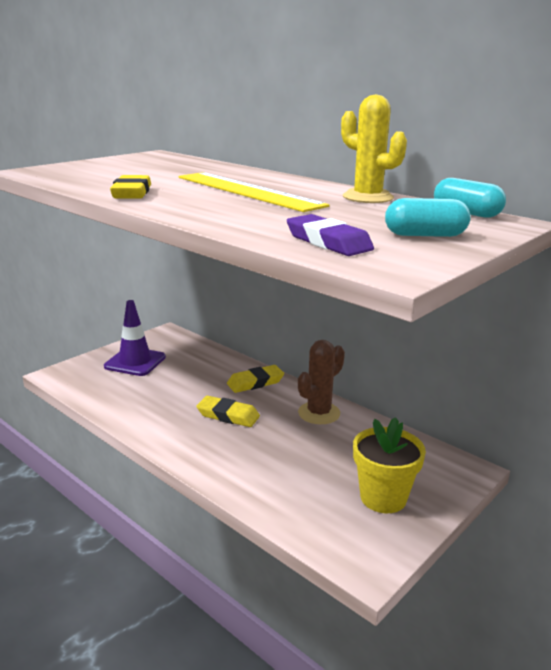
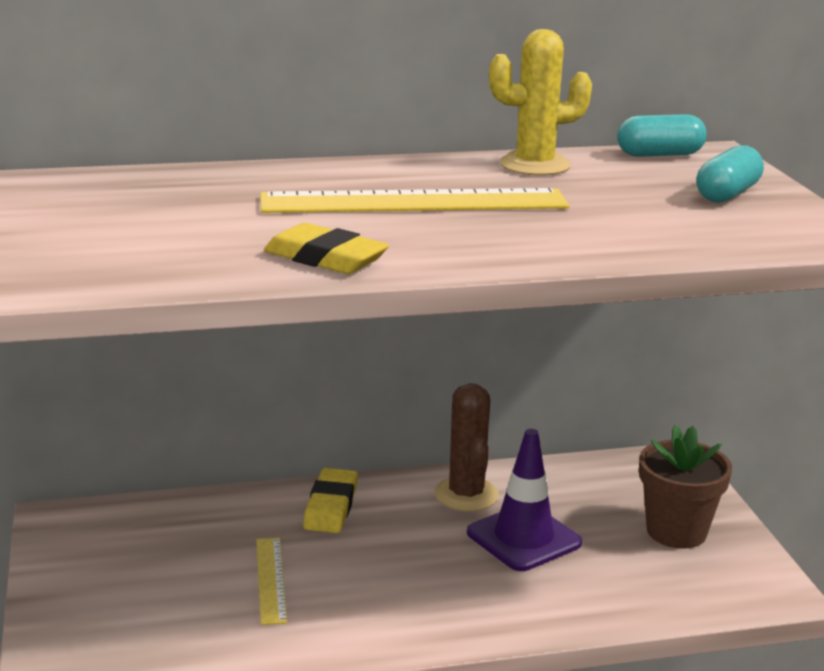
camera: 55 degrees left, 0 degrees up
(135, 362) = (121, 584): purple traffic cone -> purple traffic cone (523, 538)
(175, 391) = (270, 580): none -> yellow ruler
(228, 415) = (393, 561): yellow eraser -> none
(328, 242) = (712, 234): purple eraser -> none
(383, 498) = (676, 531): yellow flower pot -> brown flower pot

